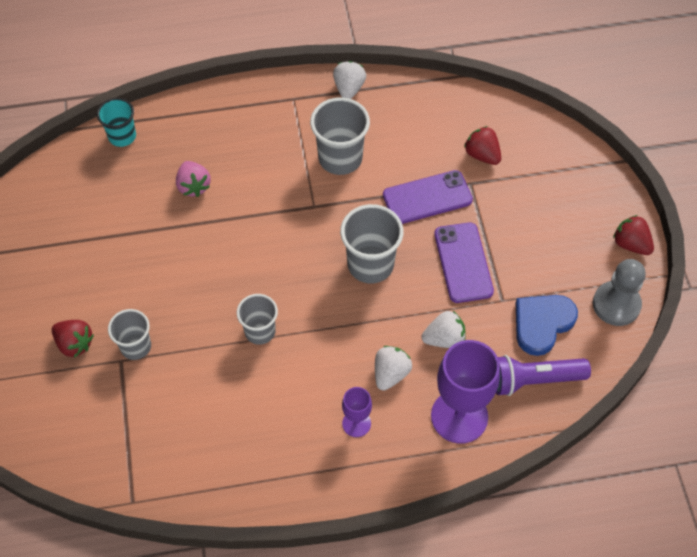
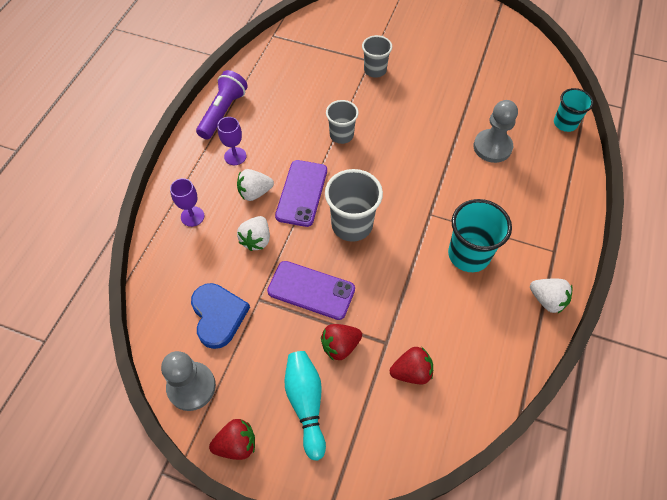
camera: 120 degrees right, 0 degrees up
(74, 344) = (397, 44): red strawberry -> red strawberry (340, 346)
(193, 186) = (492, 147): pink strawberry -> grey pawn
(340, 158) = (469, 254): grey cup -> turquoise cup
(390, 374) = (255, 192): white strawberry -> white strawberry turned 105 degrees clockwise
(427, 198) = (390, 299): purple phone -> purple phone (302, 193)
(459, 416) = (192, 216): purple goblet -> purple goblet, size x0.50
(534, 380) = (179, 280): purple flashlight -> purple flashlight (223, 112)
(563, 214) = (306, 403): none -> turquoise bowling pin

